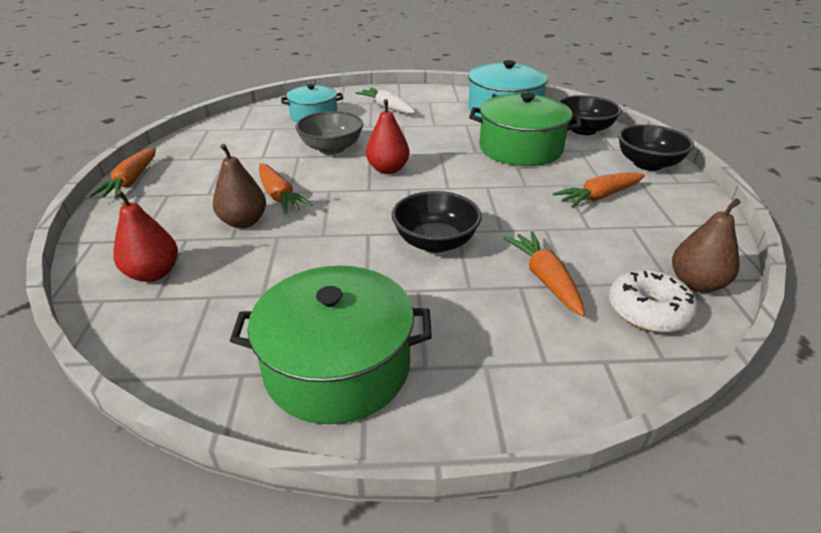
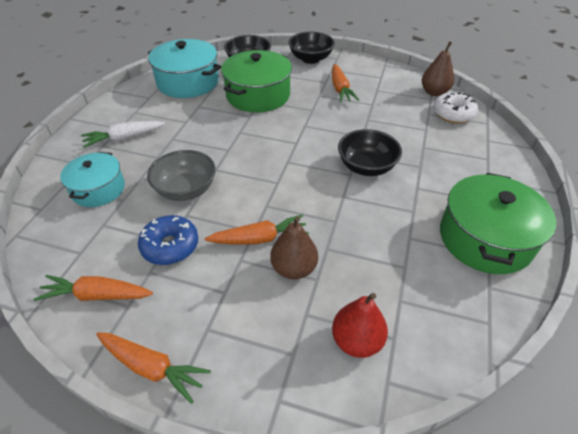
camera: 70 degrees left, 10 degrees up
(257, 159) = (170, 246): none -> blue donut
(388, 169) = (249, 165): red pear -> none
(545, 279) = (418, 136): orange carrot -> orange carrot (97, 295)

